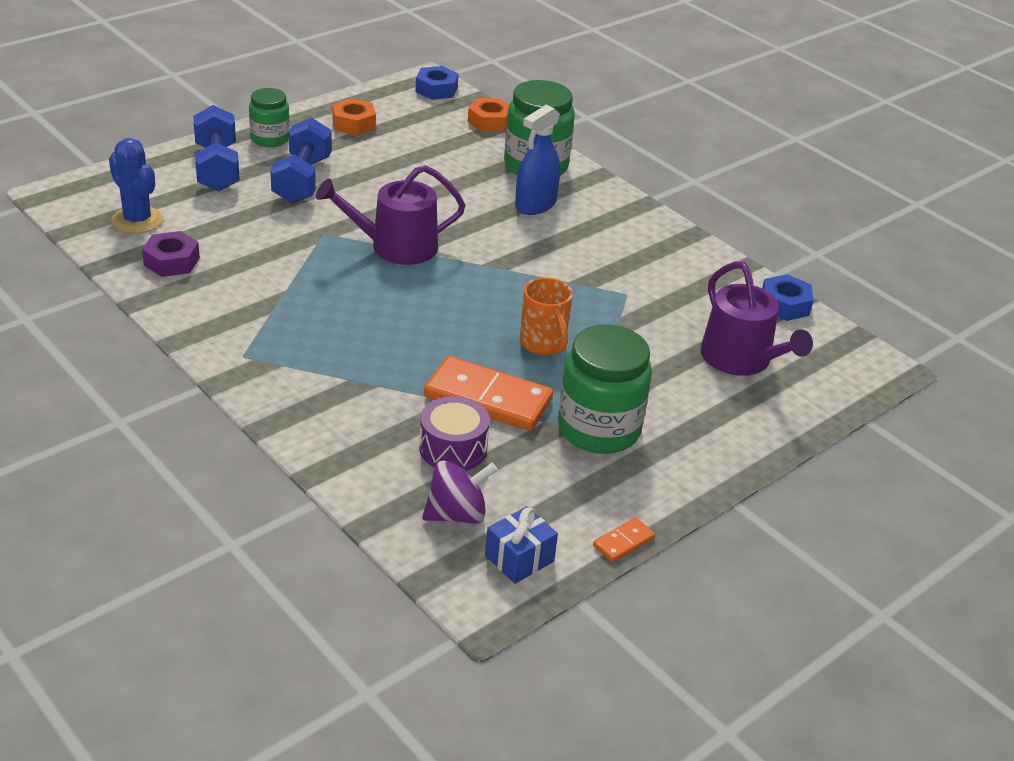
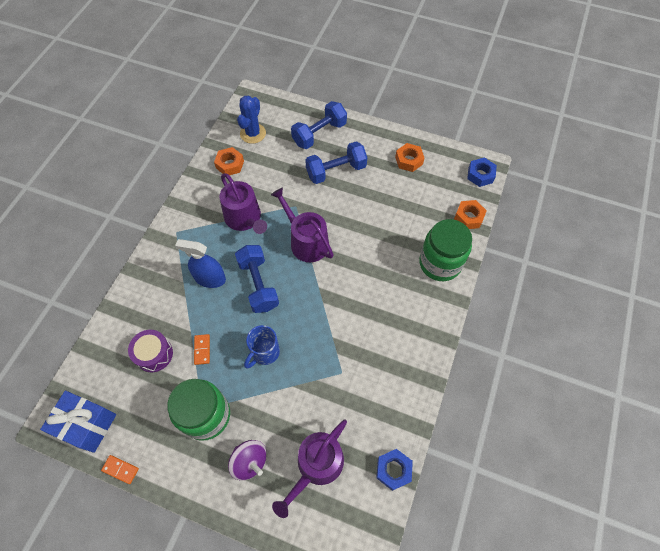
camera: 65 degrees right, 25 degrees up
(171, 261) = (230, 164): purple nut -> orange nut
(270, 139) = (363, 137): green jar -> none
(294, 283) = (245, 218): none -> purple watering can
(426, 311) = (258, 284): none -> blue dumbbell
(457, 514) = (106, 381): purple spinning top -> purple spinning top (250, 461)
(488, 398) = (202, 350): orange domino -> orange domino, size x0.45
(519, 558) = (87, 424): blue gift -> blue gift, size x1.60
(535, 205) = (398, 283): blue spray bottle -> blue spray bottle (210, 278)
(543, 344) = (264, 353): orange mug -> blue mug

